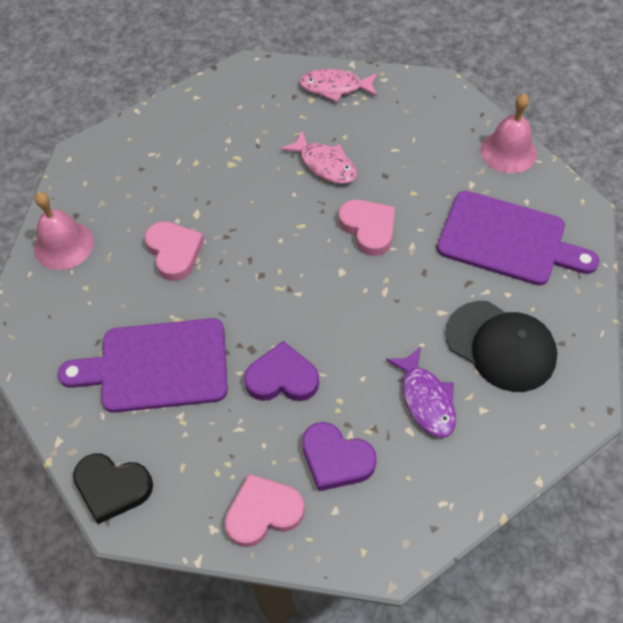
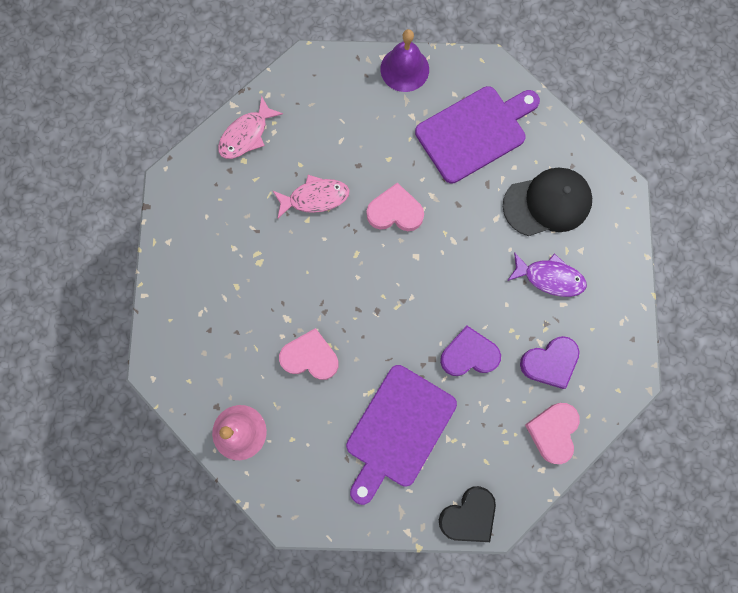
camera: 55 degrees left, 20 degrees up
(282, 378) = (469, 354): purple heart -> purple heart turned 45 degrees clockwise
(508, 151) = (404, 69): pink bell -> purple bell

